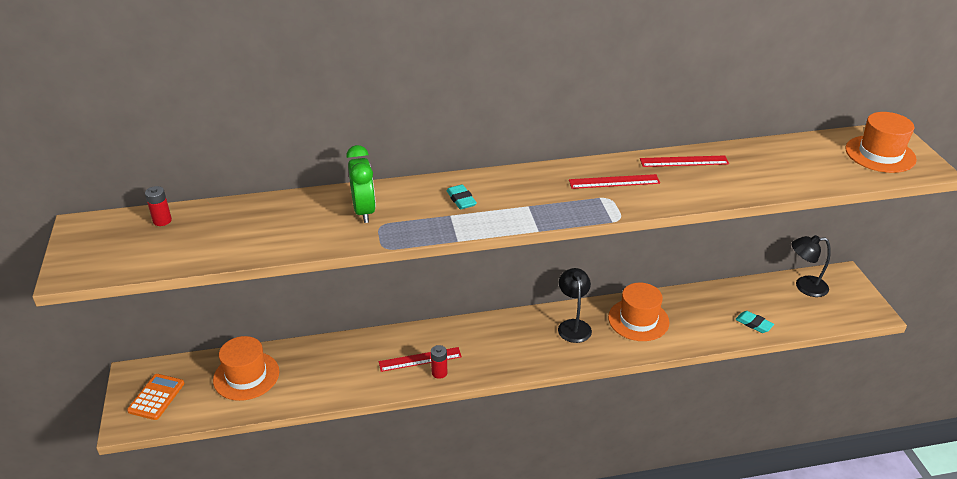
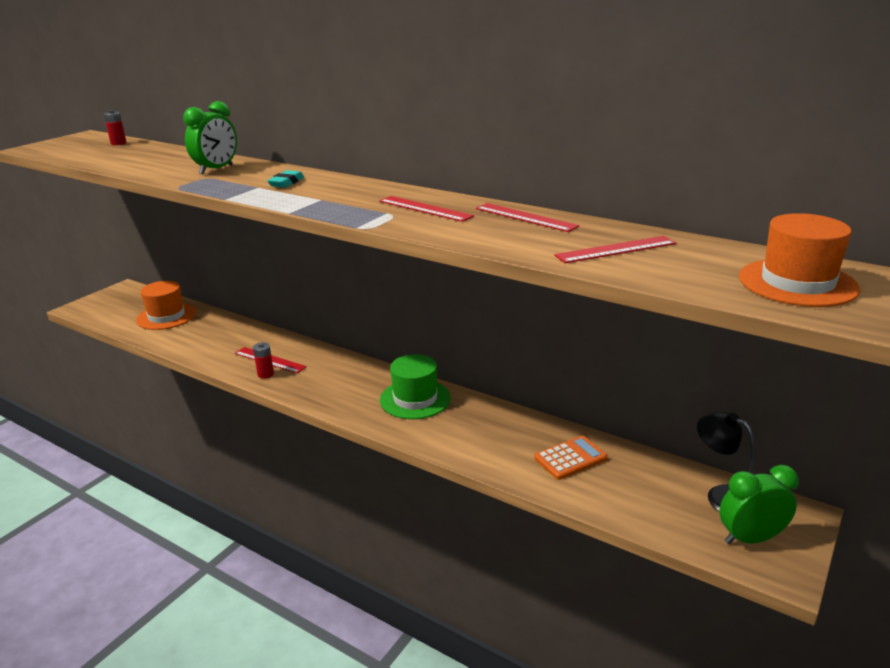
camera: 45 degrees right, 10 degrees down
(156, 397) = (111, 304): orange calculator -> orange calculator (570, 458)
(573, 325) = (415, 399): black lamp -> green hat
(638, 320) = (479, 425): orange hat -> none
(753, 324) = (594, 492): turquoise eraser -> none
(775, 168) = (615, 249): none -> red ruler
(843, 303) = (750, 538): none -> green clock

